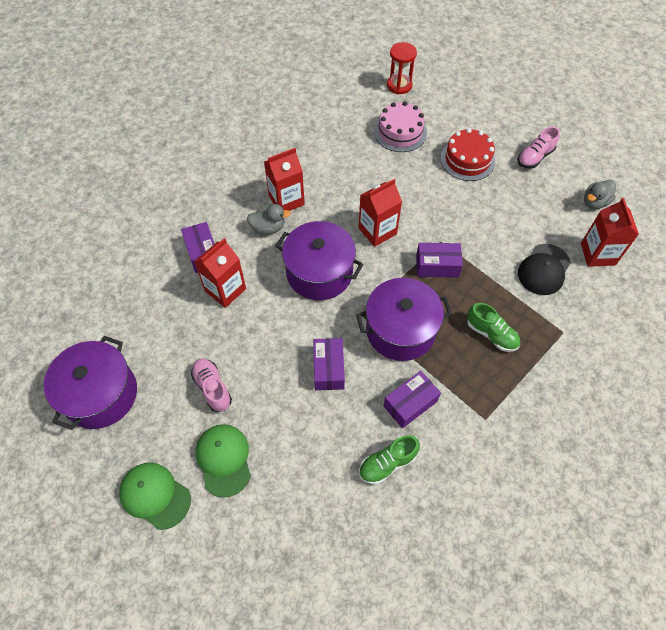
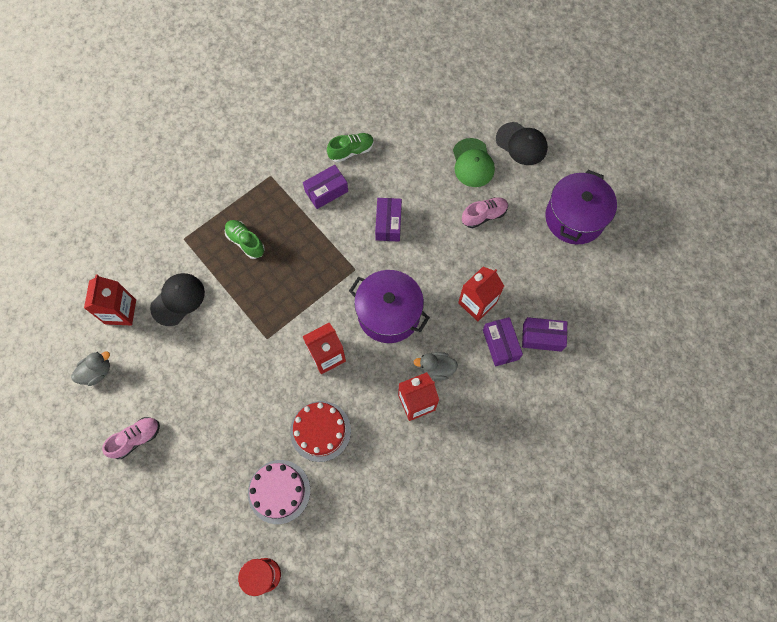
camera: 175 degrees left, 10 degrees up
(155, 495) = (521, 144): green cap -> black cap
(212, 388) = (484, 216): pink shoe -> pink shoe turned 90 degrees counterclockwise
(400, 330) = (323, 252): purple pot -> none
(437, 266) = (277, 311): purple box -> purple box (542, 337)
(467, 160) = (212, 442): red cake -> red cake (320, 431)

